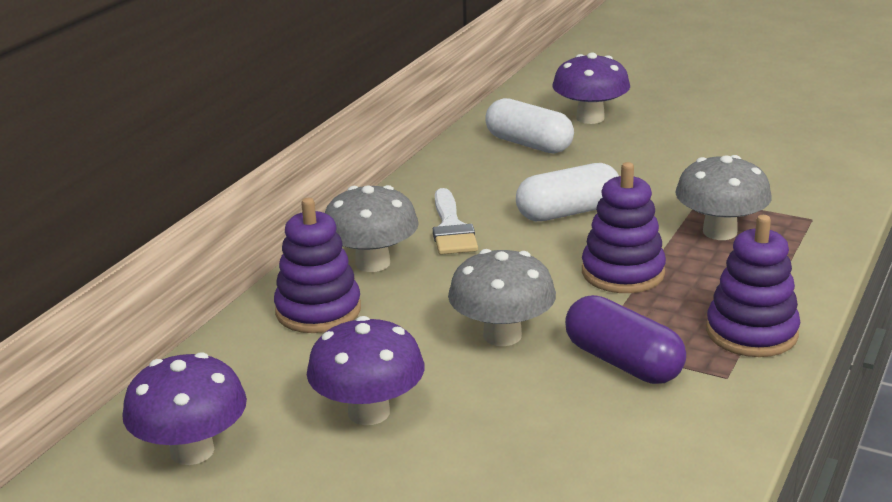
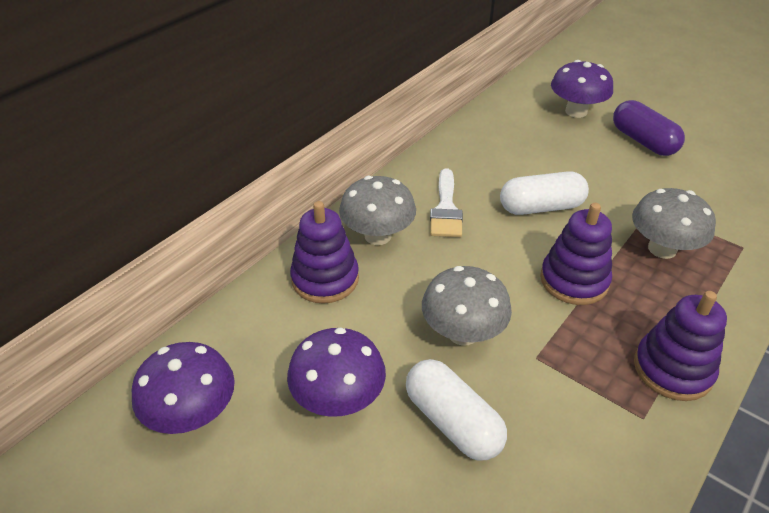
camera: 10 degrees right, 15 degrees up
(528, 144) = (523, 131): white capsule -> white capsule (452, 422)
(623, 362) = (557, 383): purple capsule -> purple capsule (643, 141)

